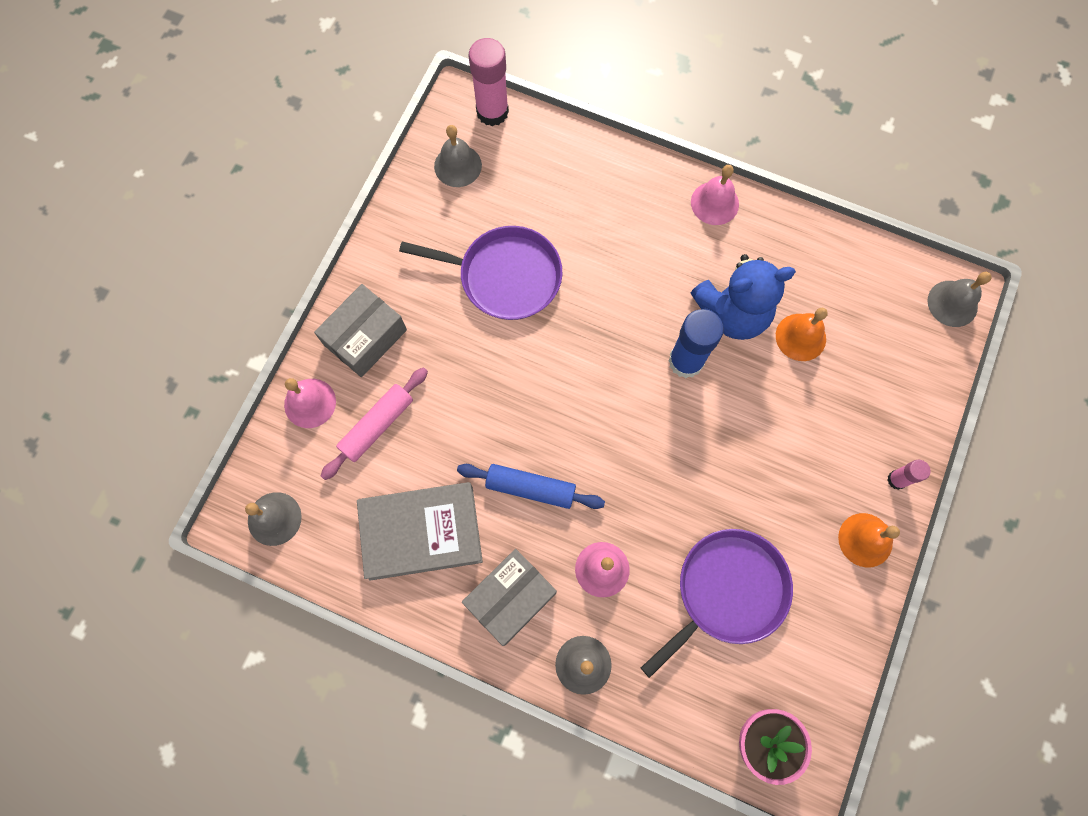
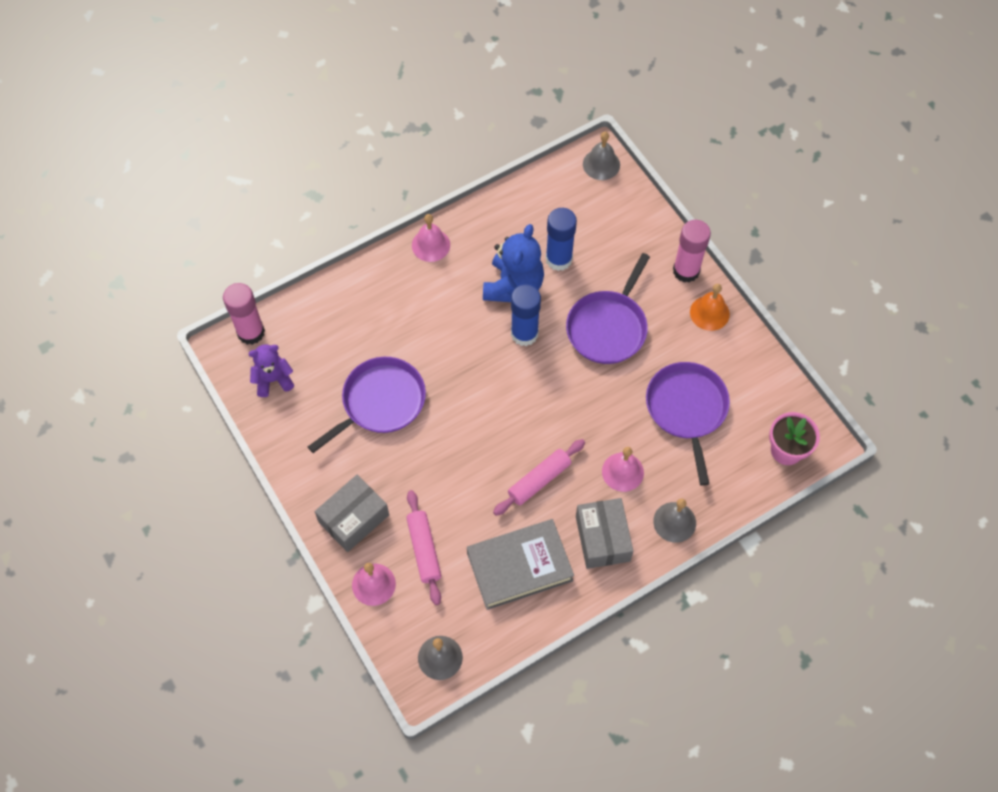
camera: 55 degrees left, 10 degrees down
(365, 337) = (354, 518): grey box -> grey box turned 60 degrees clockwise
(421, 532) = (519, 567): grey book -> grey book turned 45 degrees clockwise
(458, 165) = (273, 380): grey bell -> purple teddy bear
(530, 488) = (539, 480): blue rolling pin -> pink rolling pin
(760, 442) = (608, 327): none -> purple pan
(800, 337) = (559, 259): orange bell -> blue glue stick
(897, 480) = (686, 271): pink glue stick -> pink glue stick, size x1.87

